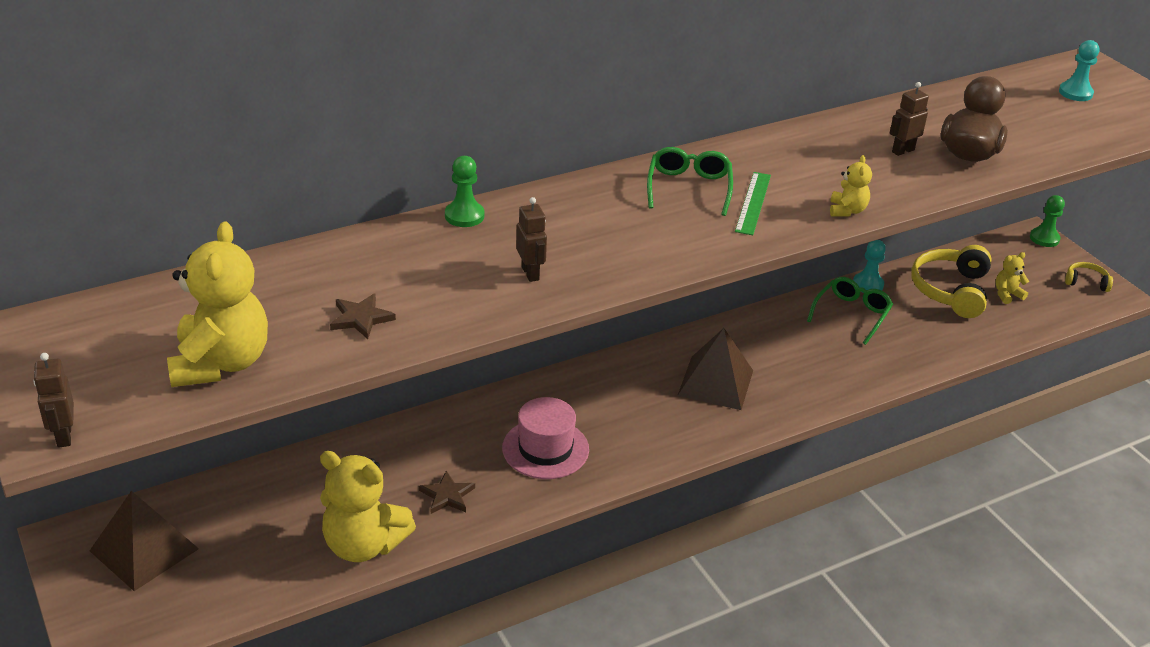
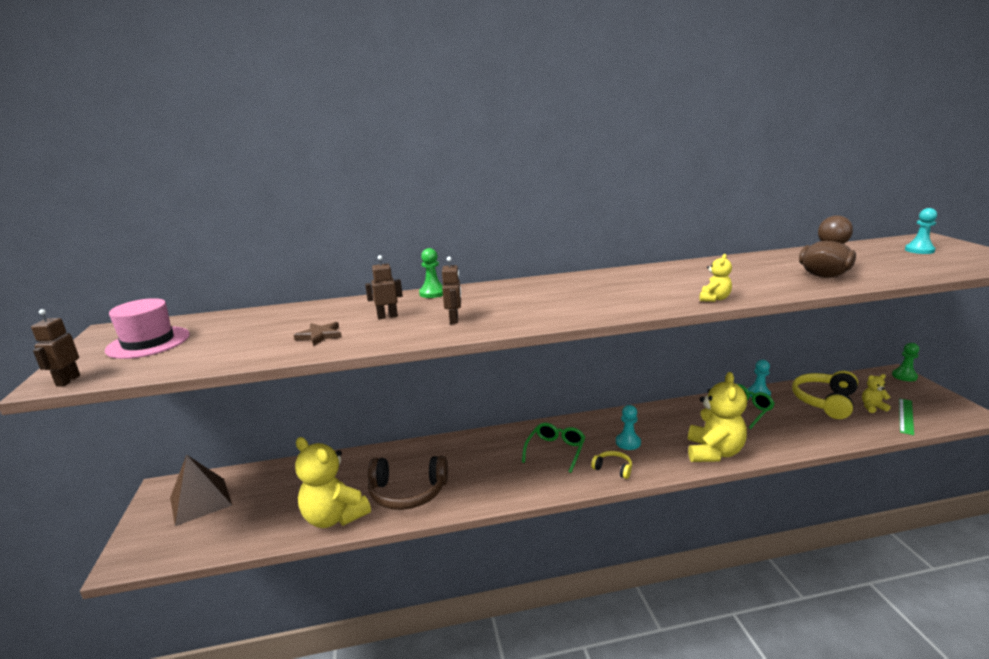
camera: 20 degrees right, 15 degrees down
(221, 363) = (208, 351): yellow teddy bear -> yellow teddy bear (713, 452)
(447, 495) = (407, 493): brown star -> brown headphones
(545, 449) = (489, 471): pink hat -> pink hat (148, 342)
(689, 188) = (596, 285): green glasses -> green glasses (555, 450)
(715, 383) = (628, 442): brown pyramid -> turquoise pawn
(753, 203) = (640, 293): green ruler -> green ruler (906, 416)
(902, 151) = (769, 273): brown robot -> brown robot (387, 316)
(1086, 282) = (942, 404): yellow headphones -> yellow headphones (613, 468)

